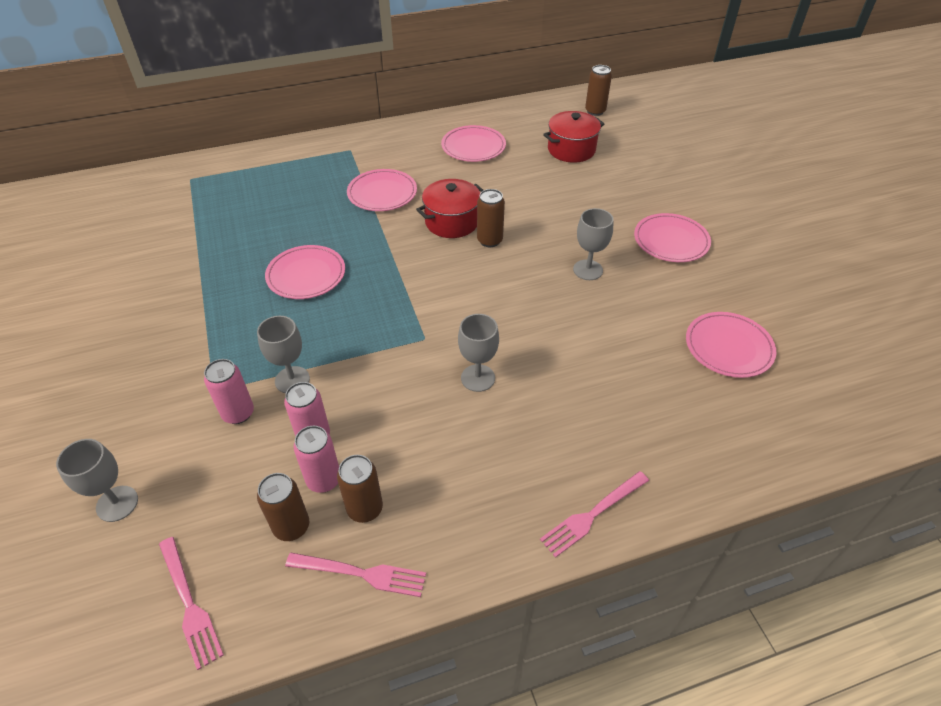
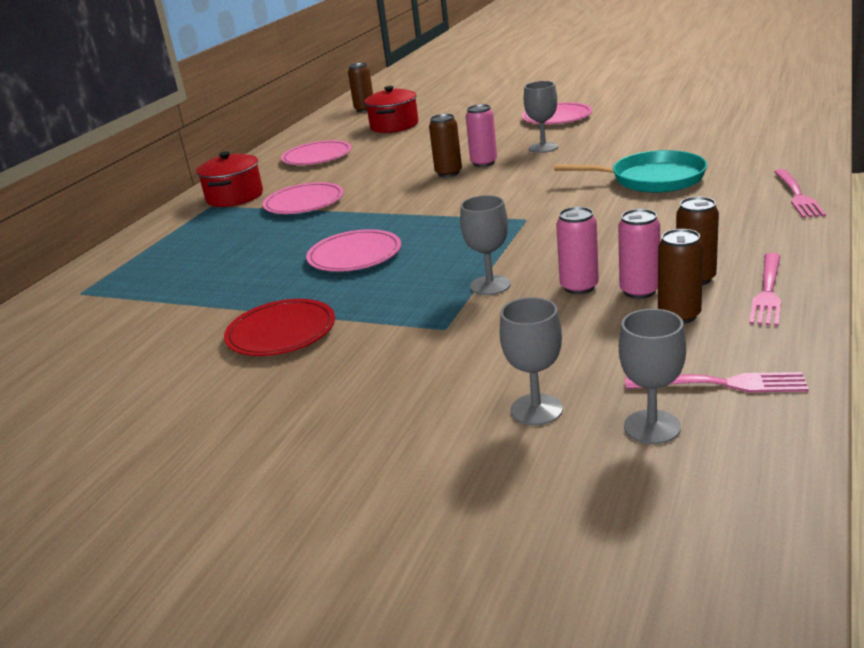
camera: 45 degrees left, 20 degrees down
(175, 307) = (281, 332): none -> red plate
(238, 413) = (497, 320): pink can -> pink can (484, 163)
(362, 573) = (768, 292): pink fork -> pink fork turned 150 degrees clockwise
(452, 222) = (398, 182): red pot -> red pot (235, 197)
(478, 378) = (604, 207): grey goblet -> grey goblet (652, 427)
(563, 383) = (652, 179): none -> turquoise pan
(728, 347) = (689, 124): pink plate -> none

